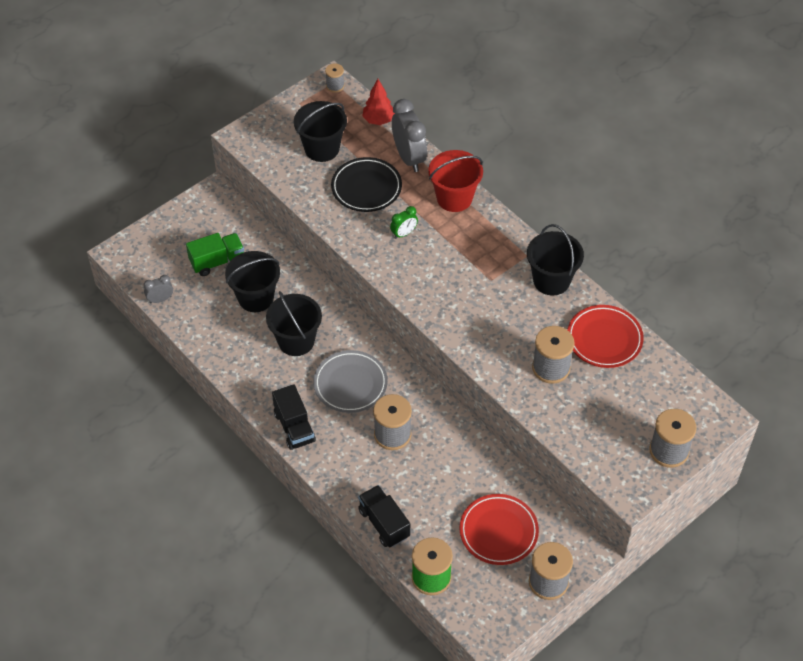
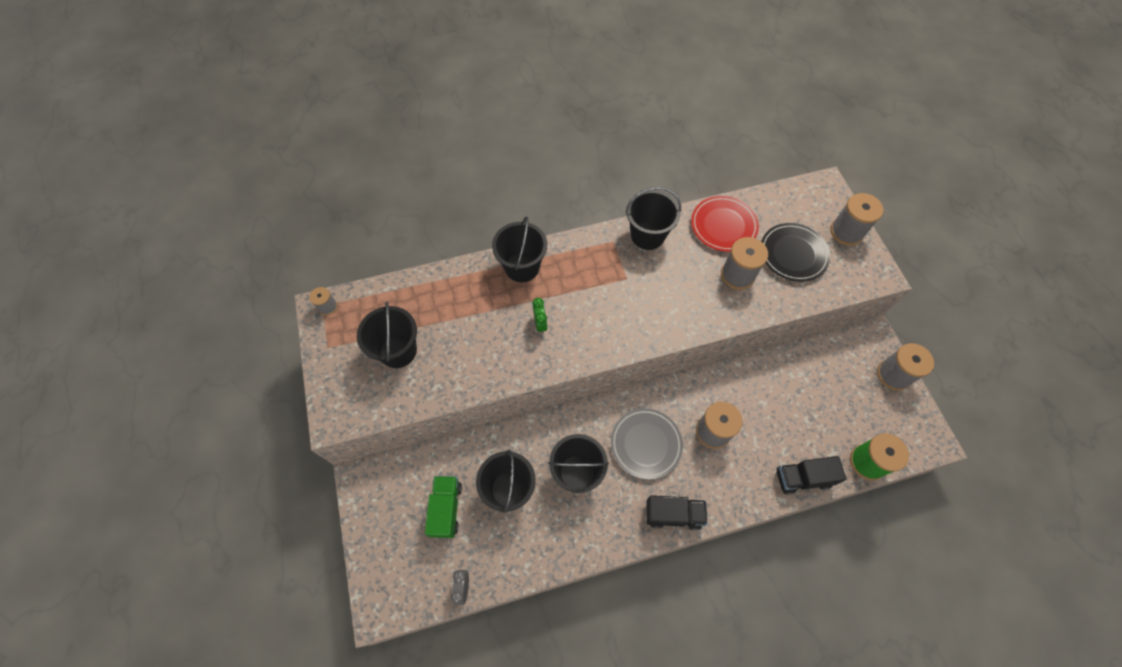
camera: 65 degrees left, 10 degrees up
(366, 187) = (469, 332): black plate -> black plate (793, 254)
(378, 120) = (395, 288): red tree -> none
(409, 158) = (455, 282): grey clock -> none
(454, 198) = (522, 267): red bucket -> black bucket
(498, 531) = (836, 390): red plate -> none

